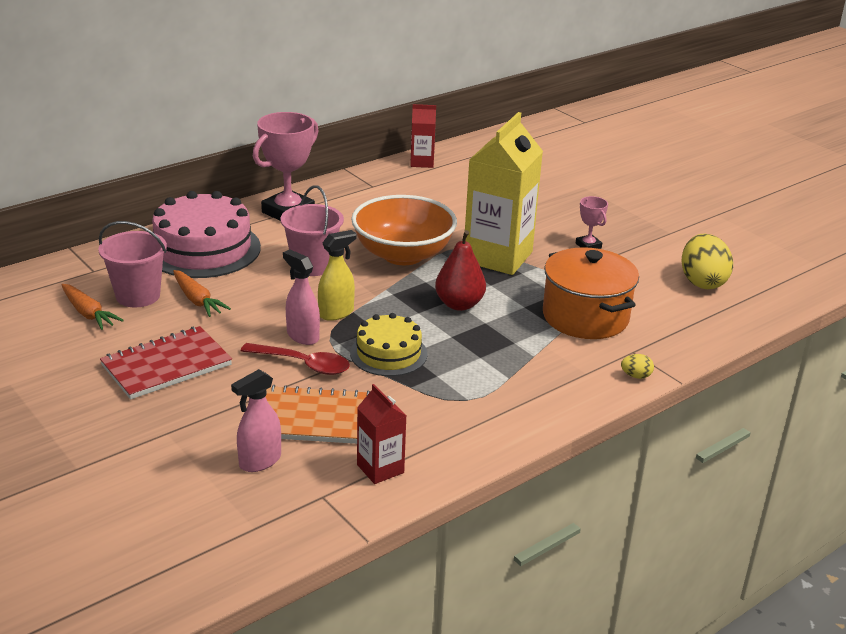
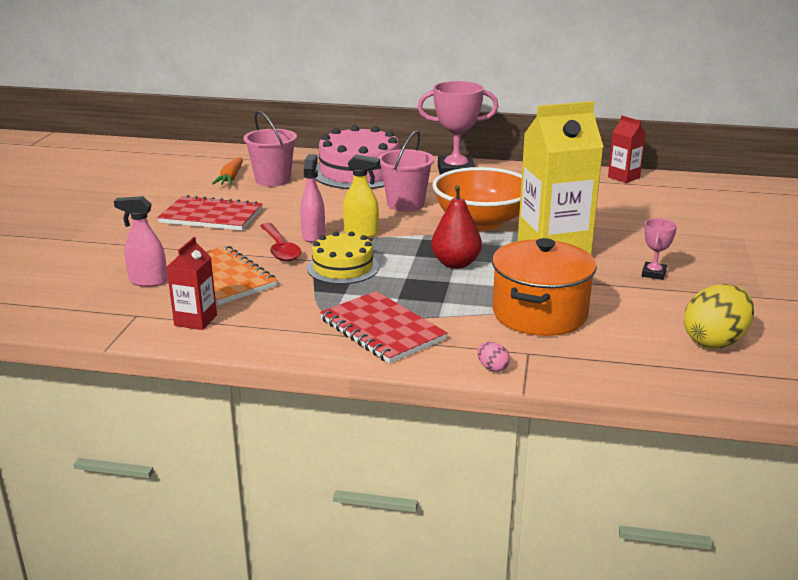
camera: 50 degrees right, 5 degrees down
(197, 300) = (298, 194): orange carrot -> none
(521, 390) = (382, 330): none -> red notebook
(636, 376) = (492, 368): yellow egg -> pink egg

